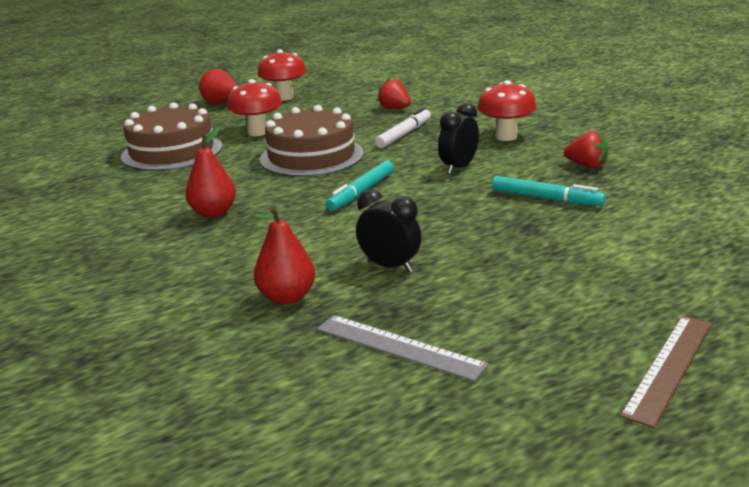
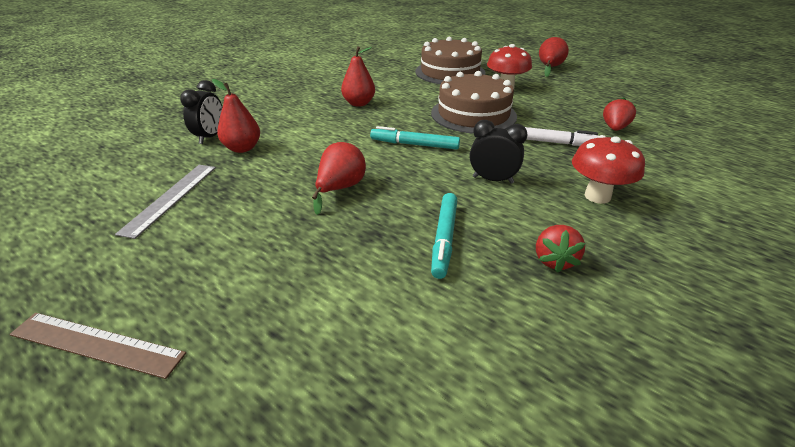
camera: 70 degrees right, 10 degrees up
(284, 97) = (588, 82): red mushroom -> none
(390, 266) = (287, 176): black clock -> black clock (210, 137)
(436, 237) = (340, 189): none -> red pear

